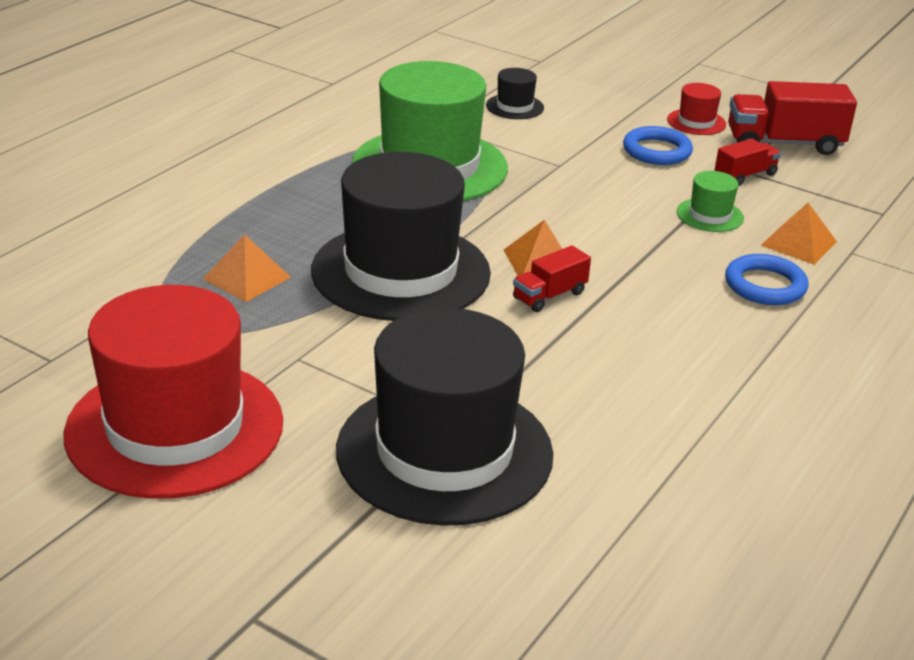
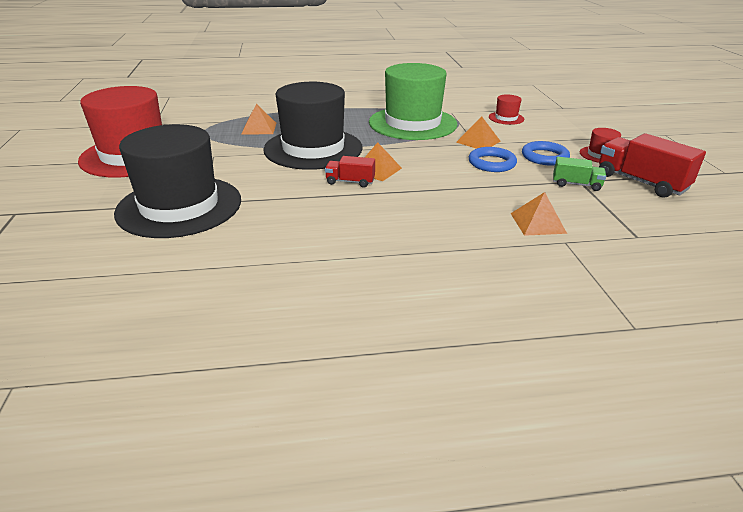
camera: 50 degrees right, 0 degrees up
(515, 107) = (506, 118): black hat -> red hat
(556, 160) = (478, 141): none -> orange pyramid
(710, 215) = (510, 190): green hat -> none
(745, 176) = (576, 184): red truck -> green truck
(765, 285) = (469, 229): blue ring -> blue ring (492, 163)

